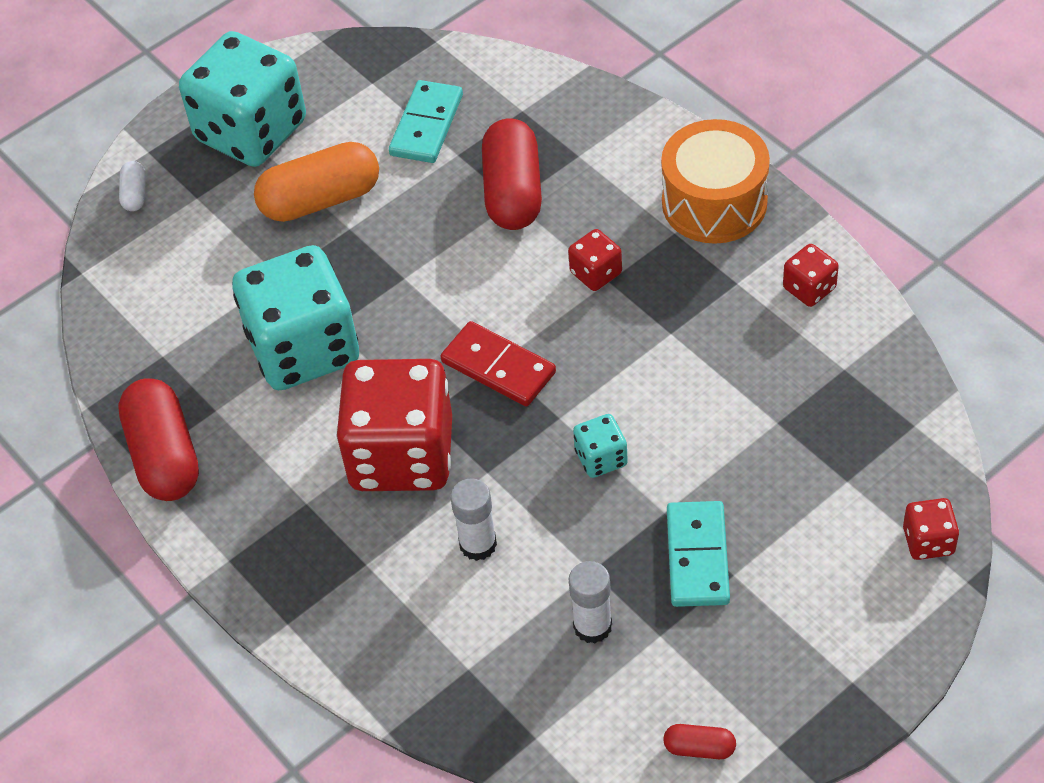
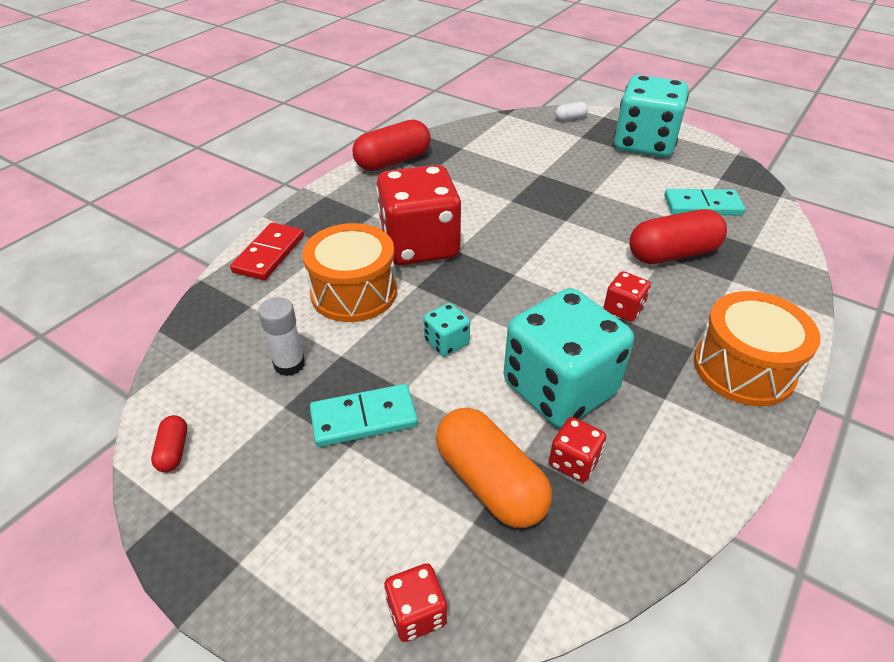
camera: 70 degrees right, 10 degrees down
(304, 348) = (489, 192): turquoise dice -> turquoise dice (559, 388)
(320, 200) = (608, 177): orange capsule -> orange capsule (490, 482)
(478, 544) = (354, 292): white glue stick -> orange drum
(498, 367) = (510, 275): red domino -> red domino (269, 254)
(809, 288) = (690, 454): red dice -> red dice (574, 462)

